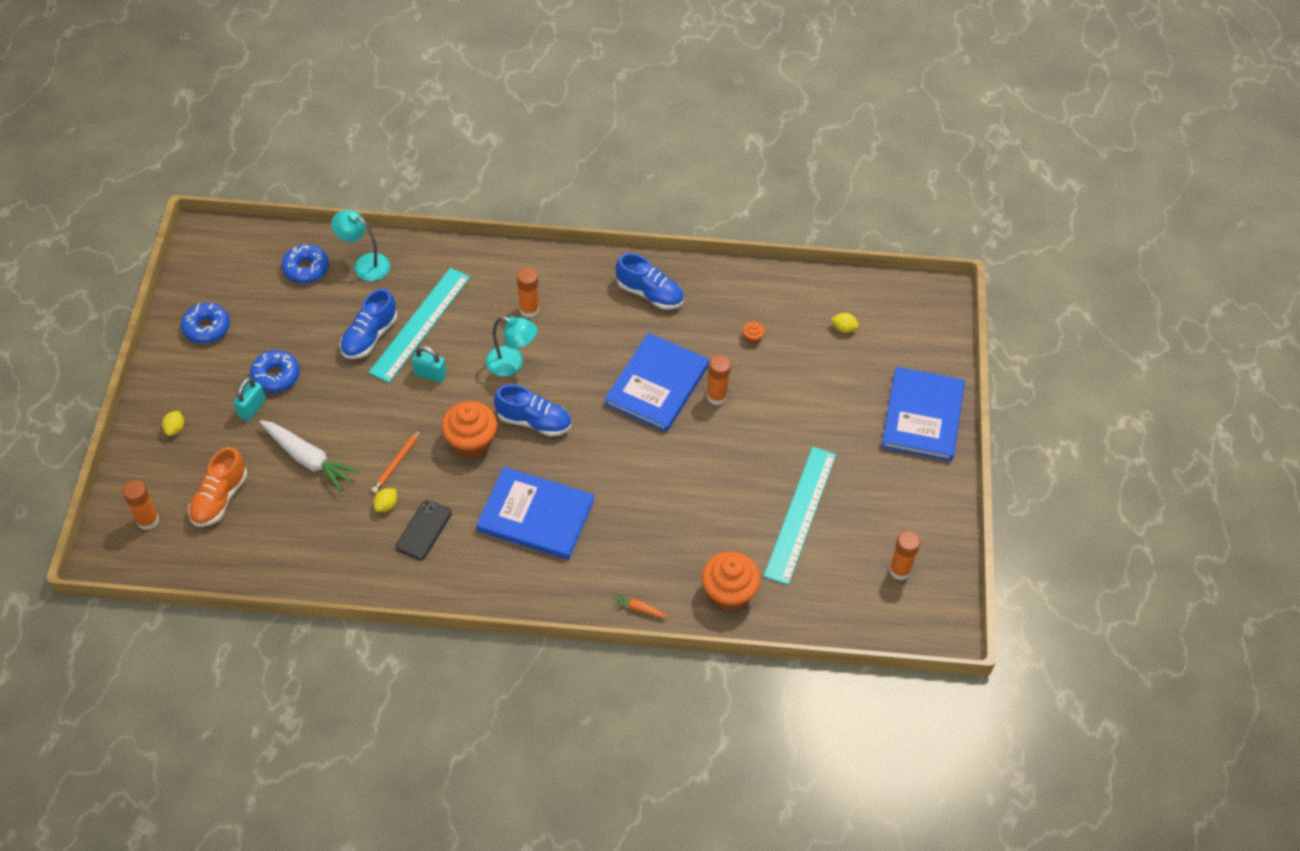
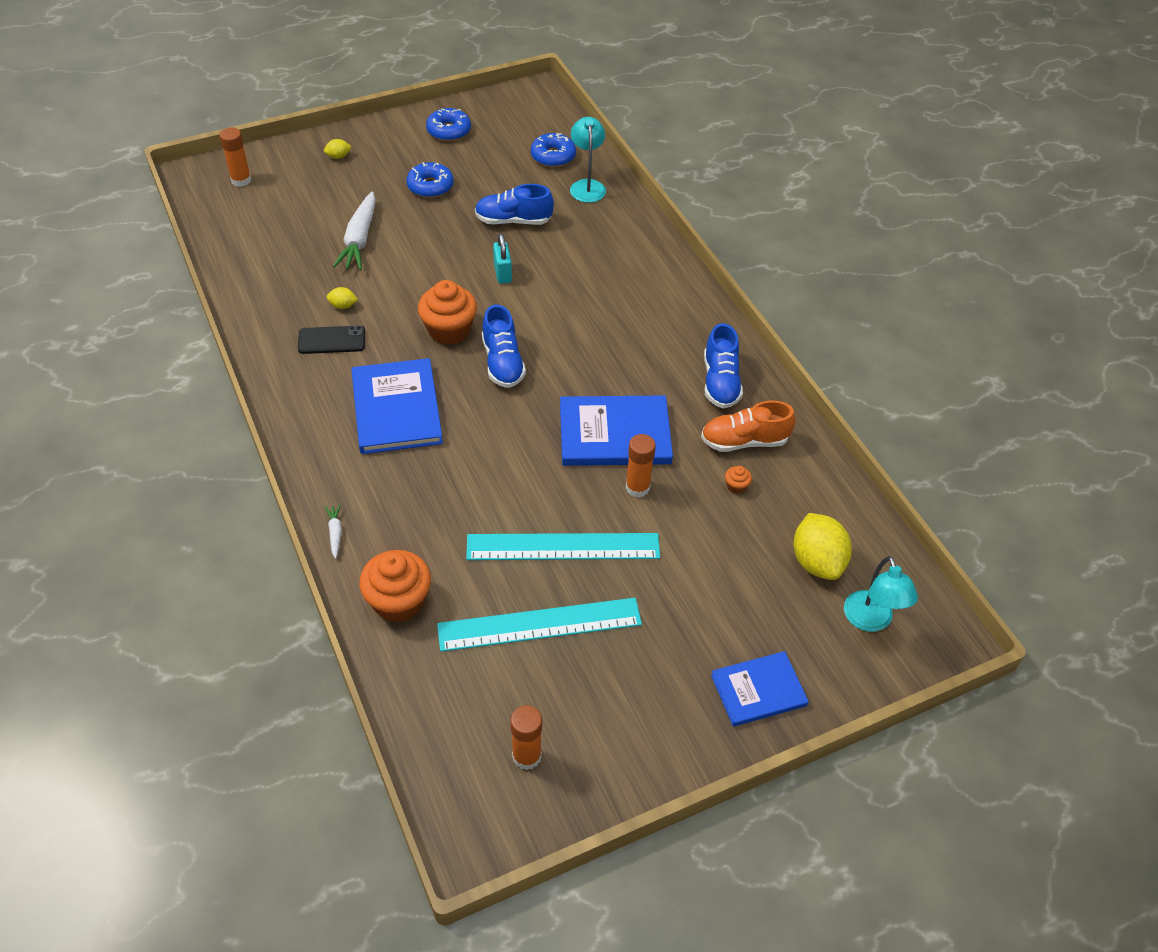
camera: 60 degrees right, 5 degrees down
(219, 498) = (286, 208): orange shoe -> orange shoe (744, 441)
(252, 408) = (388, 187): turquoise padlock -> none
(396, 463) = (391, 293): orange pencil -> none
(420, 324) = (551, 244): turquoise ruler -> turquoise ruler (563, 546)
(512, 364) = (556, 320): turquoise lamp -> turquoise lamp (871, 621)
(529, 310) = (627, 306): orange glue stick -> none
(639, 609) = (335, 533): orange carrot -> white carrot
(844, 328) = (817, 561): yellow lemon -> yellow lemon, size x2.16
(923, 416) = (758, 690): blue book -> blue book, size x0.63

